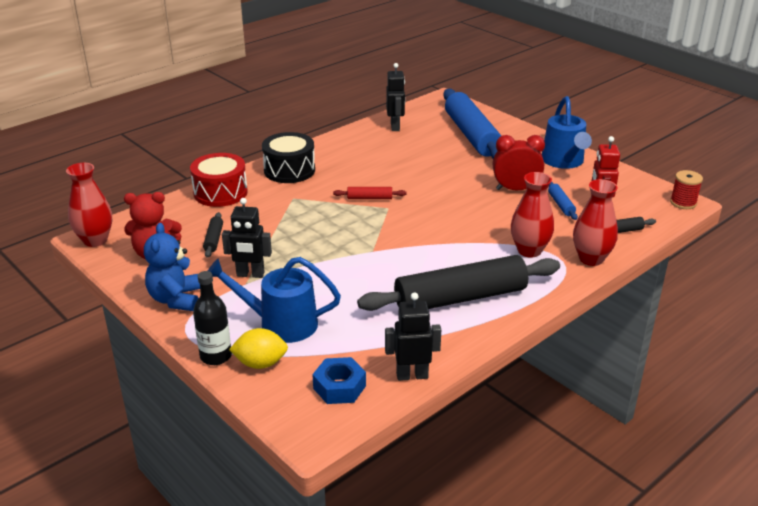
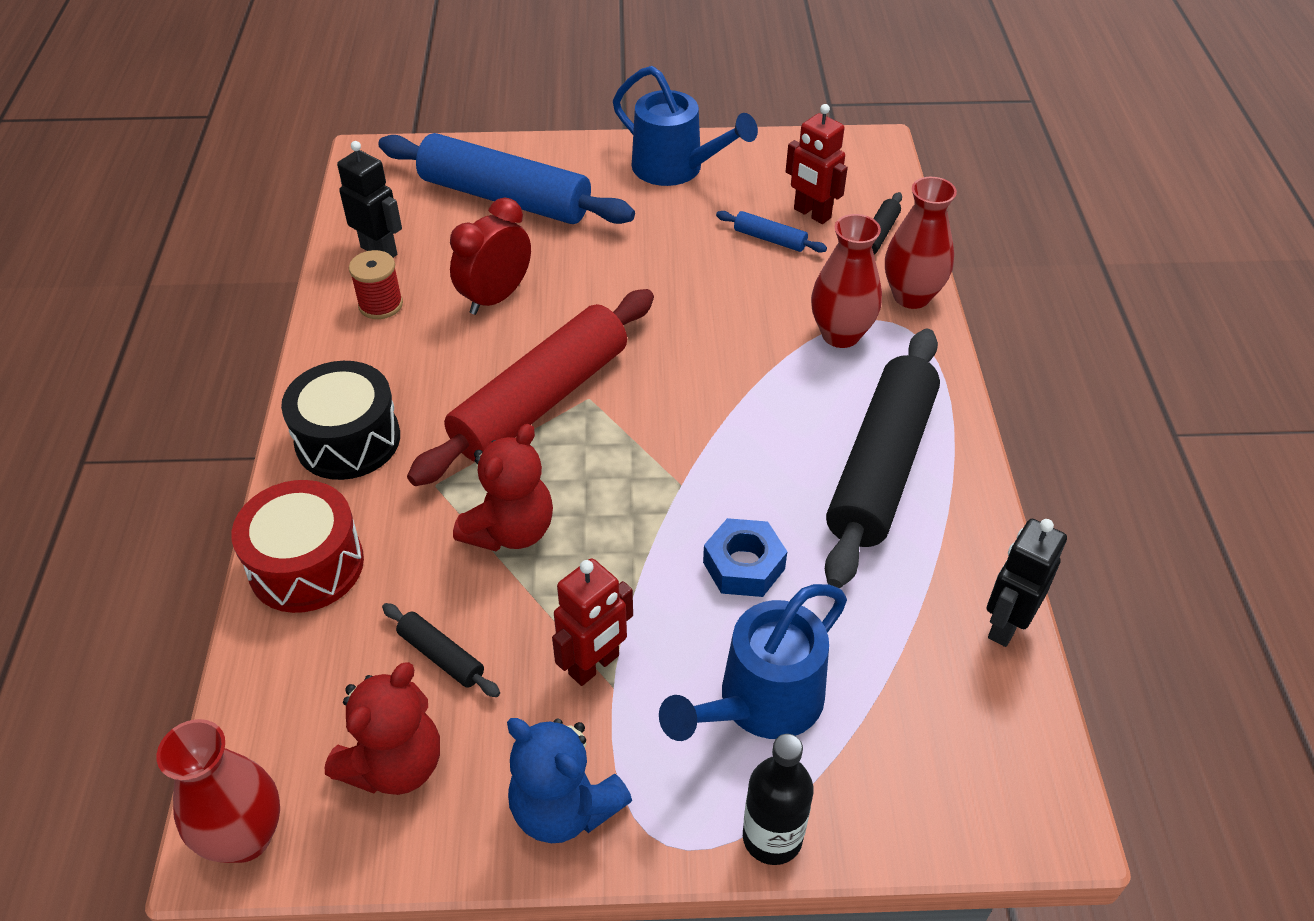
camera: 50 degrees left, 15 degrees up
(250, 274) = (594, 665): black robot -> red robot
(260, 363) = (839, 787): yellow lemon -> none
(292, 224) = (510, 530): none -> red teddy bear
(339, 387) = (969, 722): blue nut -> blue nut (743, 565)
(369, 198) = (541, 401): red rolling pin -> red rolling pin, size x2.47
(515, 189) = (689, 251): red clock -> red clock (496, 297)
(683, 203) = (875, 147): red spool -> red spool (380, 305)

